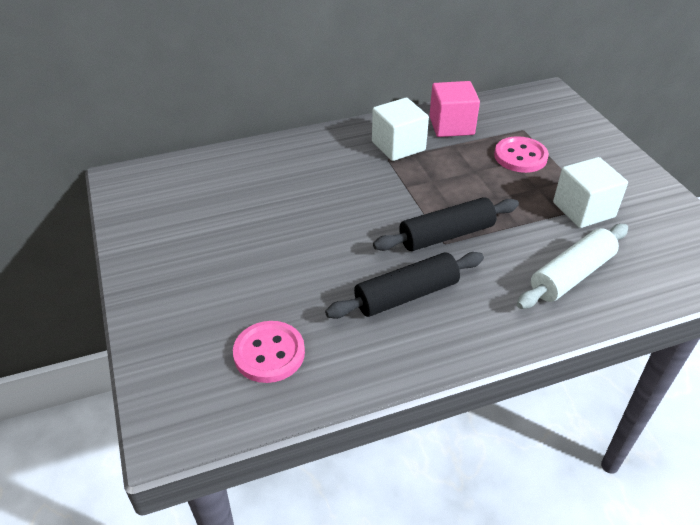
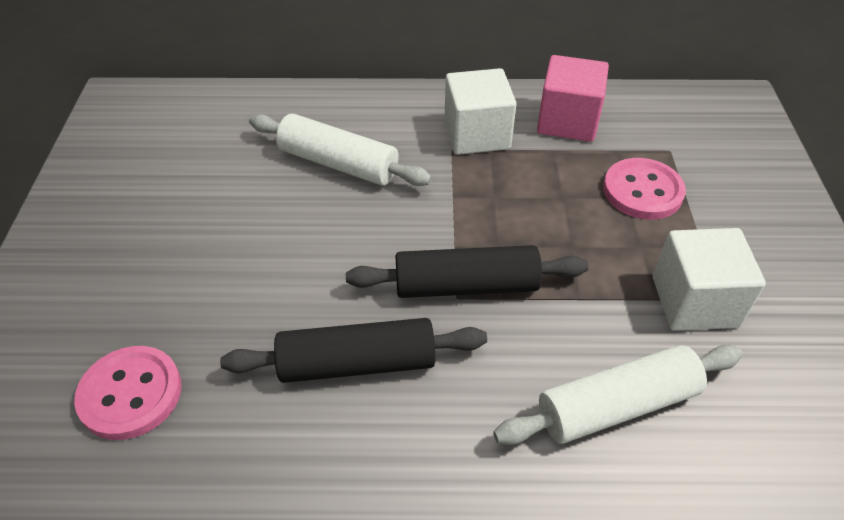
camera: 20 degrees right, 5 degrees up
(317, 184) = (338, 163): none -> white rolling pin

